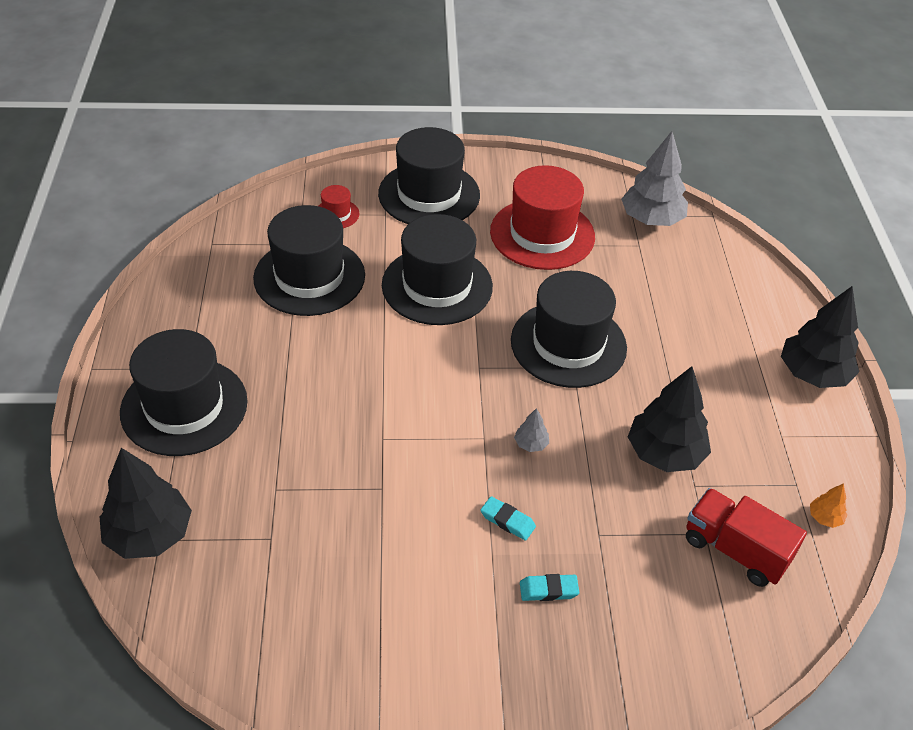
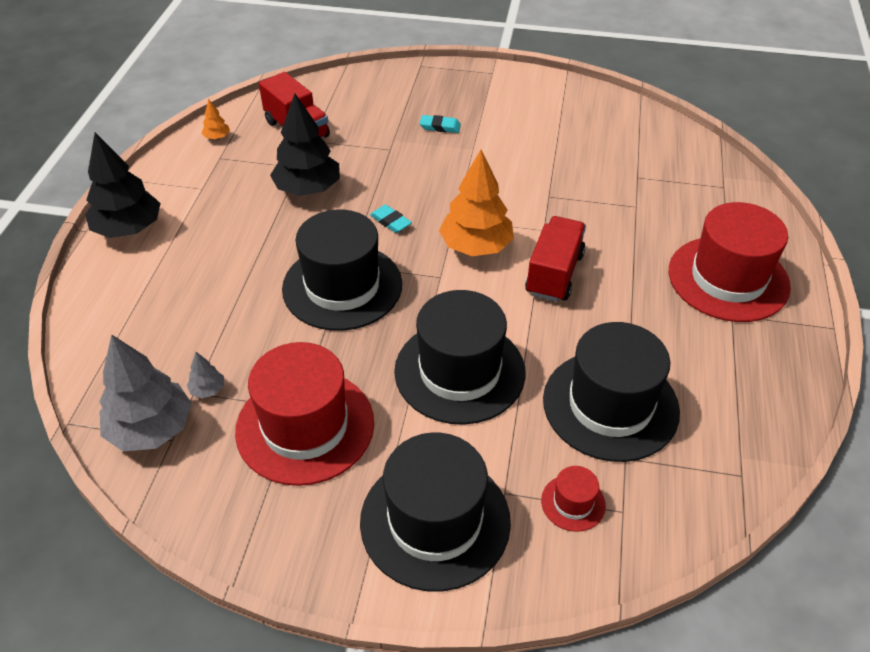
camera: 165 degrees left, 0 degrees up
(150, 534) = (732, 190): black tree -> none
(184, 406) = (728, 278): black hat -> red hat
(366, 386) = (554, 274): none -> red truck
(452, 406) = (476, 246): none -> orange tree
(507, 521) = (455, 164): turquoise eraser -> turquoise eraser (390, 221)
(531, 444) = (416, 209): grey tree -> grey tree (208, 389)

